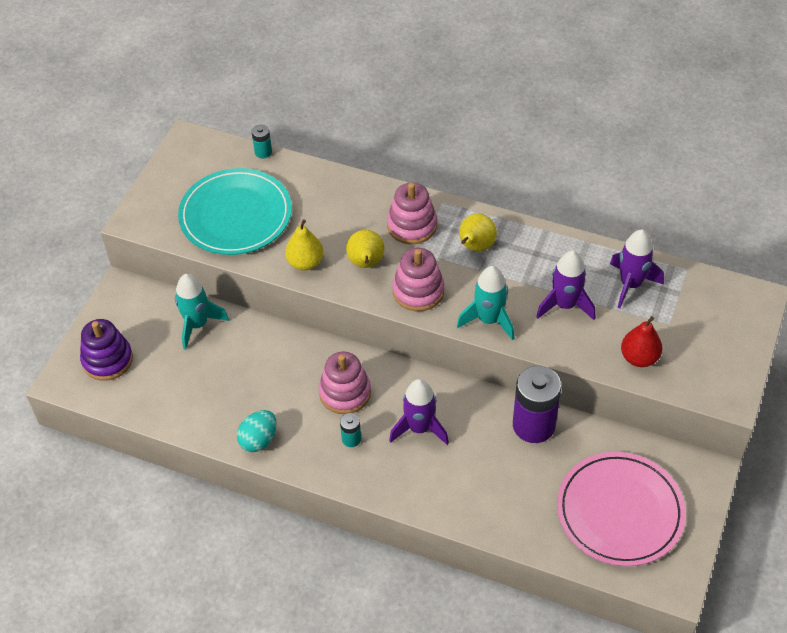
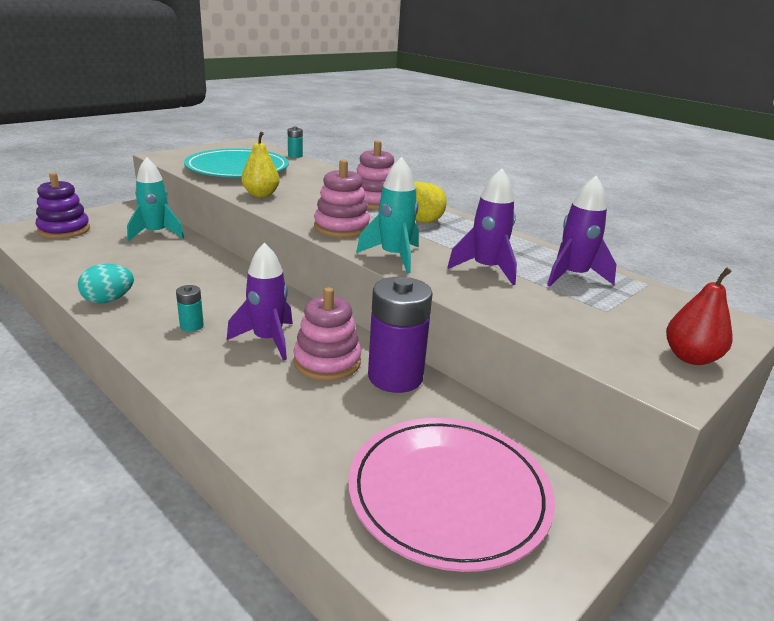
camera: 20 degrees right, 25 degrees down
(345, 393) = (224, 298): pink stacking toy -> pink stacking toy (327, 362)
(366, 263) = (312, 206): yellow pear -> none
(639, 358) = (552, 322): red pear -> red pear (690, 358)

